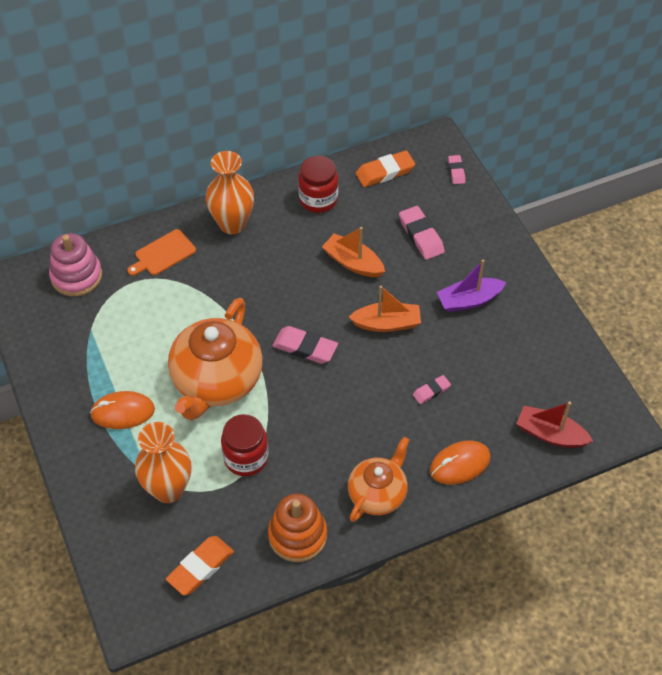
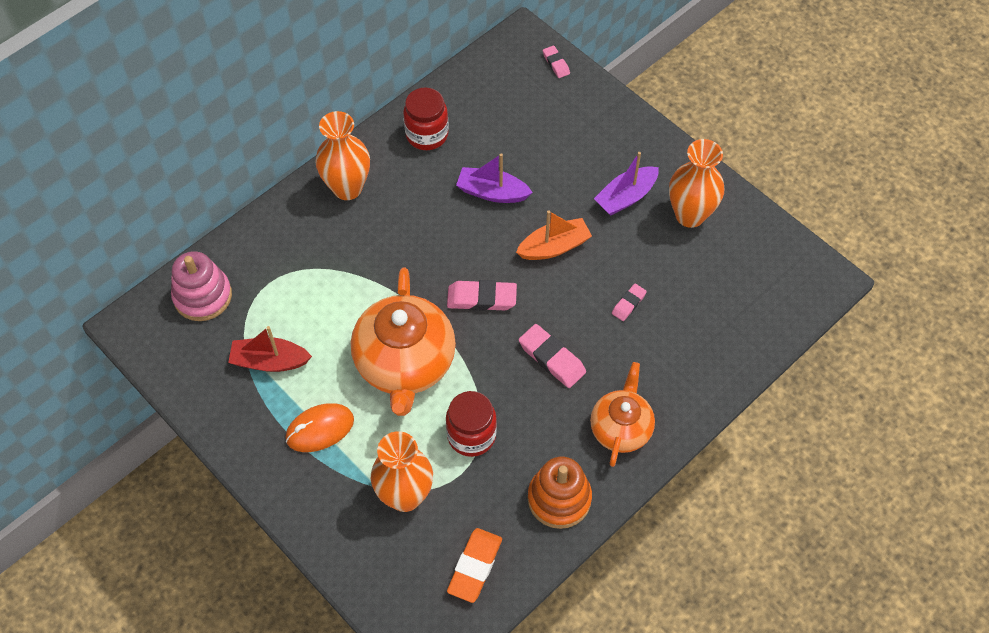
camera: 20 degrees left, 5 degrees up
(163, 254) = (287, 243): orange cutting board -> none
(353, 263) = (492, 192): orange boat -> purple boat
(385, 172) = (483, 85): orange eraser -> none
(421, 235) = (549, 143): pink eraser -> pink eraser (552, 358)
(459, 464) = (688, 370): orange mouse -> none
(520, 332) = (690, 215): none -> orange vase
(550, 434) = (762, 311): red boat -> red boat (270, 361)

